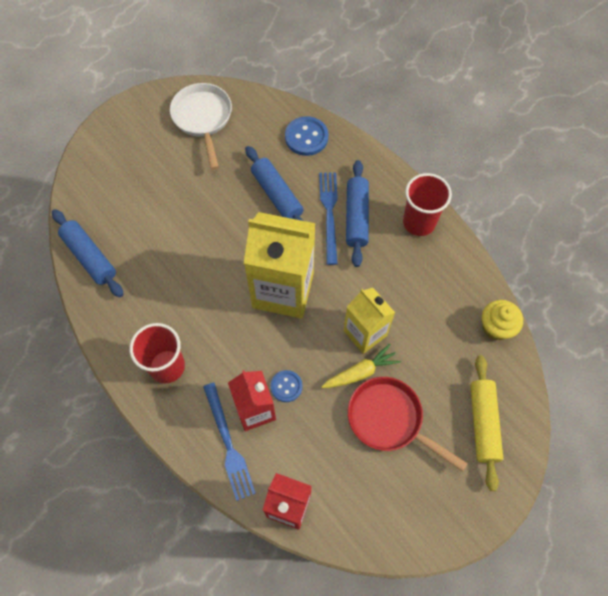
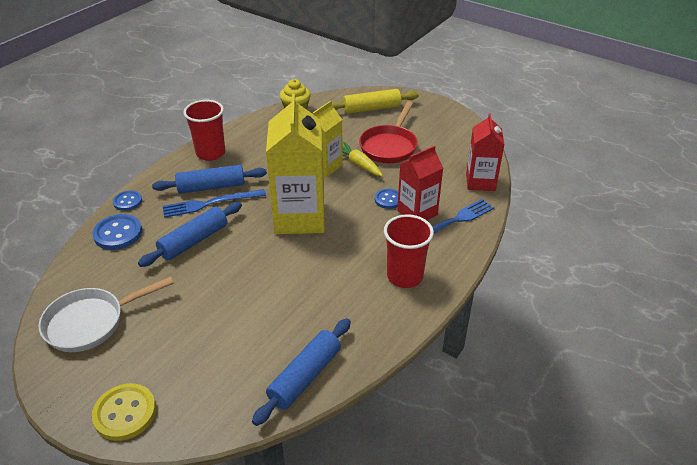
camera: 105 degrees left, 25 degrees down
(108, 139) = (125, 413): none -> yellow button
(352, 145) = (127, 201): none -> blue button

